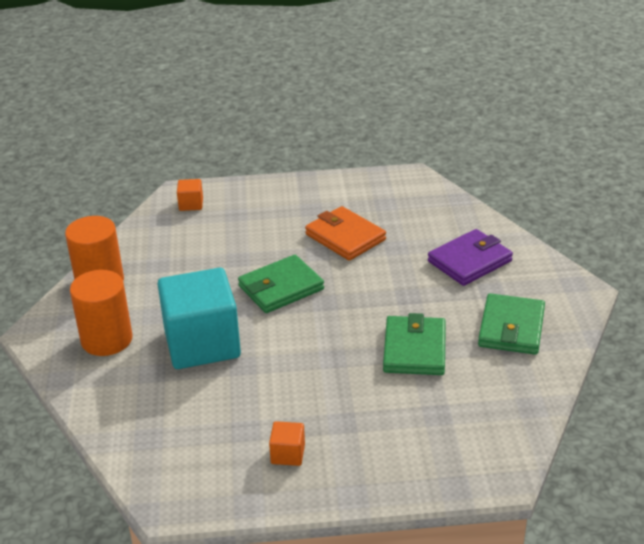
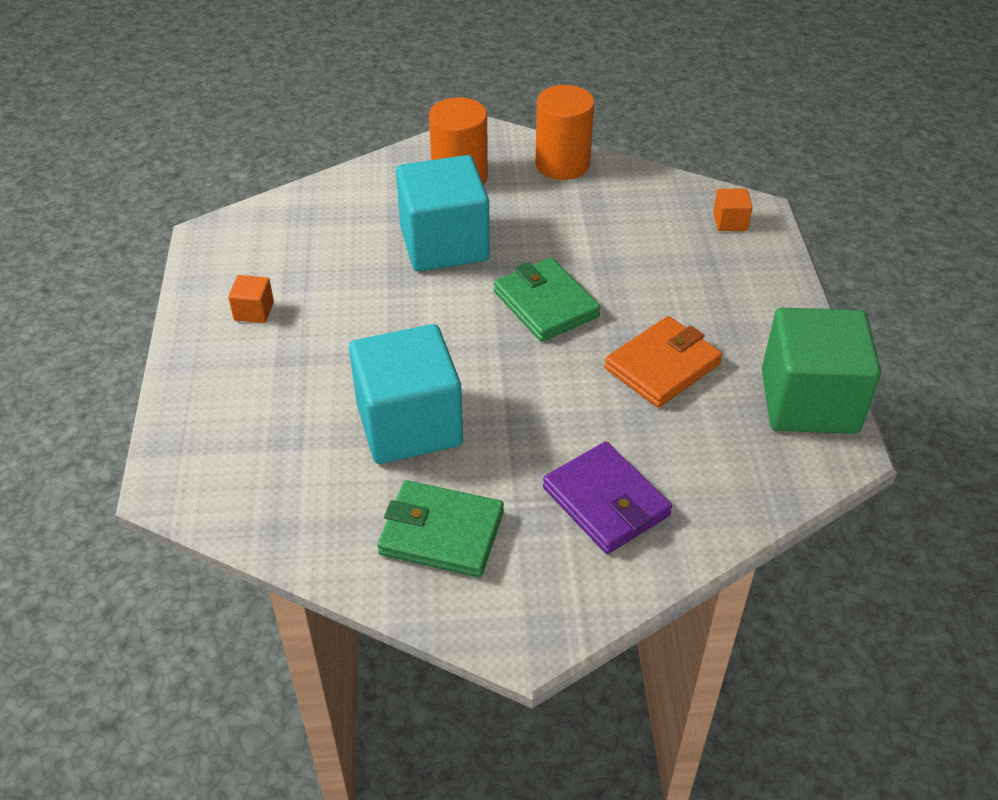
camera: 90 degrees right, 10 degrees up
(373, 185) = (809, 401): none -> green cube
(414, 349) = (409, 424): green wallet -> turquoise cube

